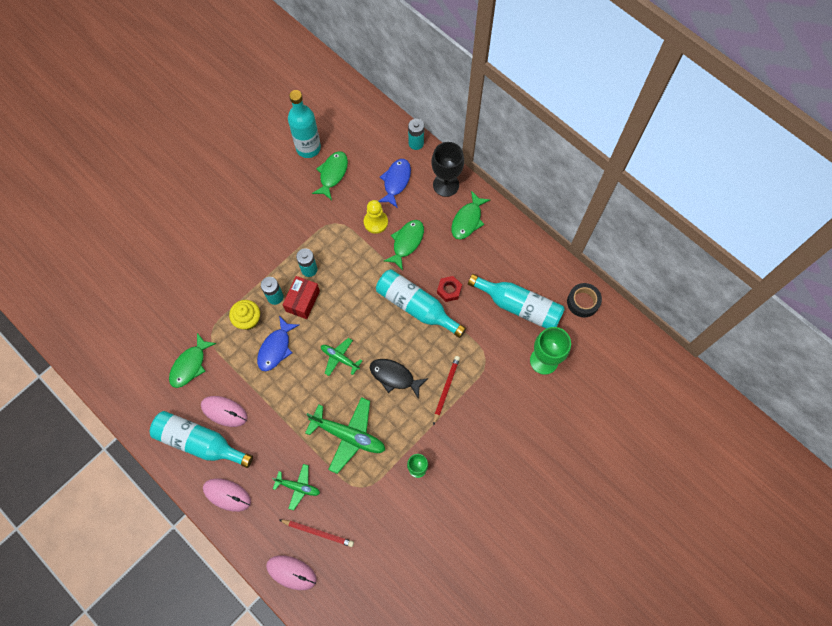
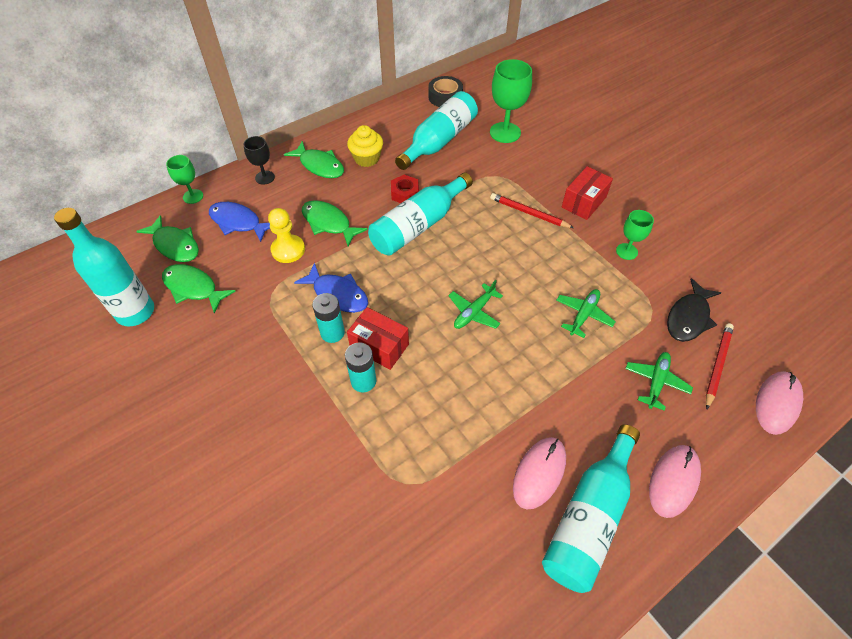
camera: 80 degrees left, 15 degrees down
(190, 365) = (453, 522): green fish -> green fish (175, 245)
(248, 319) = (391, 423): yellow cupcake -> yellow cupcake (366, 158)
(276, 348) = (446, 388): blue fish -> blue fish (337, 294)
(349, 435) = (583, 315): green plane -> green plane, size x0.57
(394, 376) = (507, 258): black fish -> black fish (688, 317)
(416, 143) = (193, 196): turquoise battery -> green goblet
(446, 185) = (265, 177): black goblet -> black goblet, size x0.58
(467, 433) = (583, 202): none -> red box

